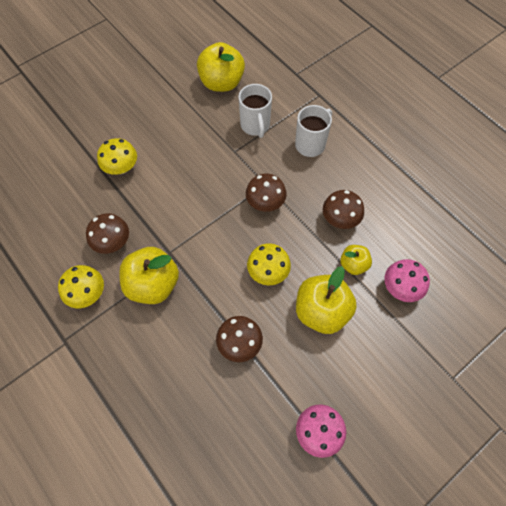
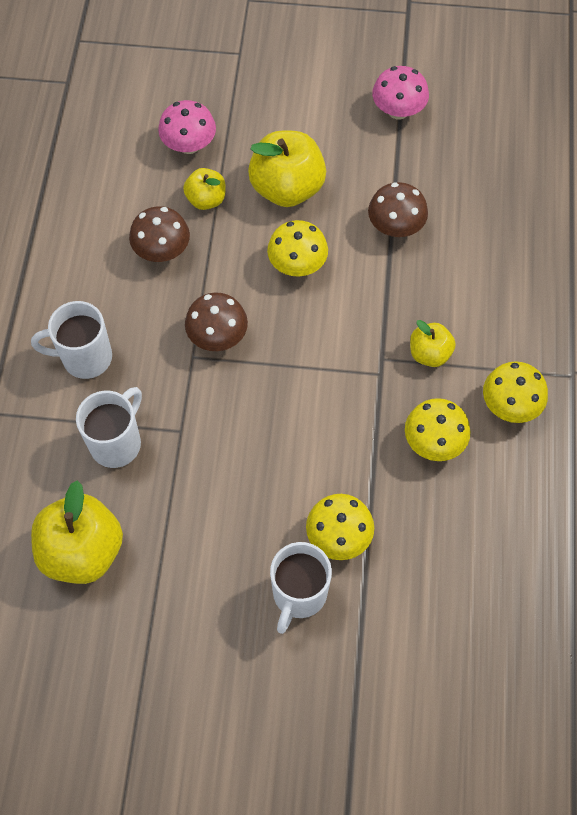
camera: 135 degrees left, 0 degrees up
(112, 242) = (434, 441): brown mushroom -> yellow mushroom
(118, 134) = (299, 594): none -> white mug
(153, 284) = (429, 353): yellow apple -> yellow apple, size x0.55

